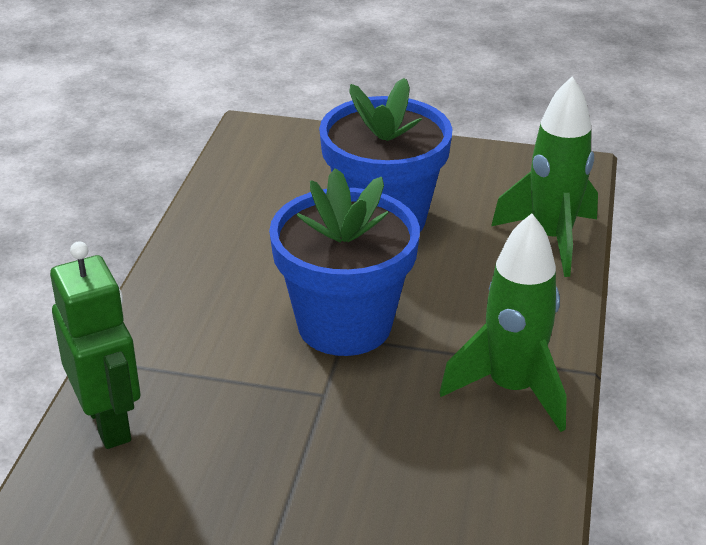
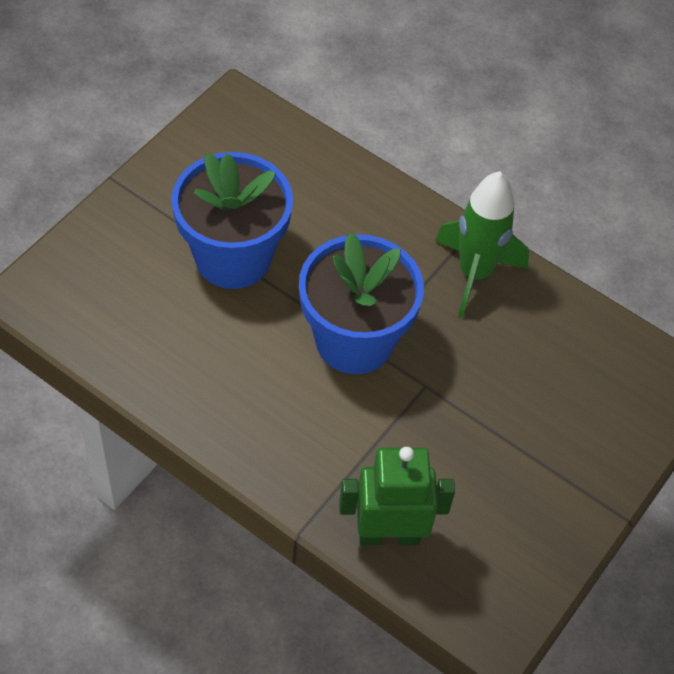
camera: 70 degrees left, 20 degrees up
(551, 239) = (322, 166): green rocket -> none

